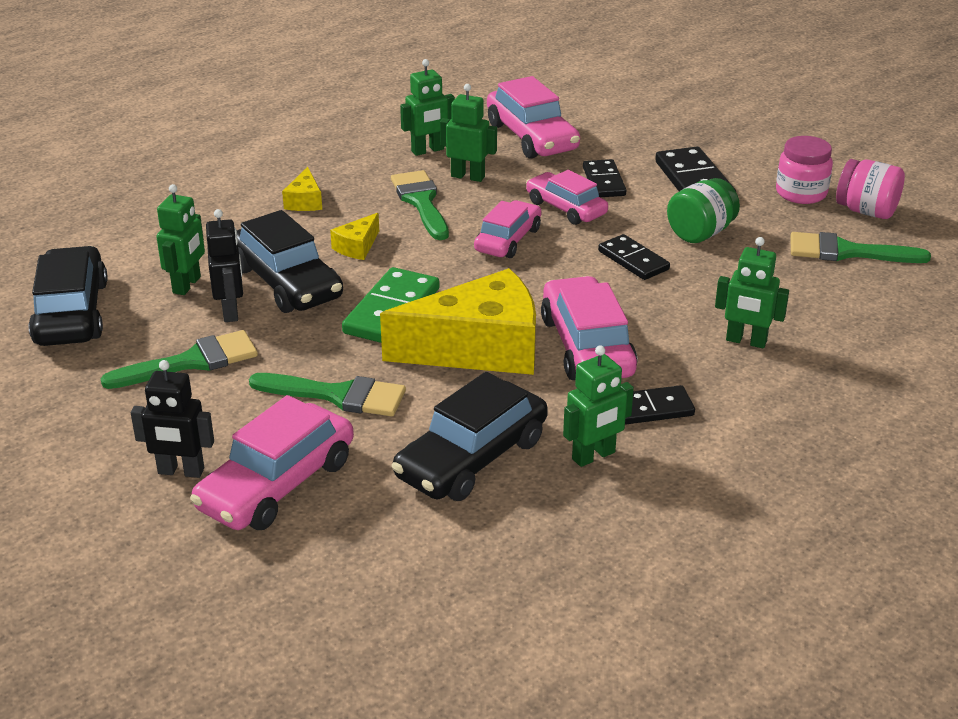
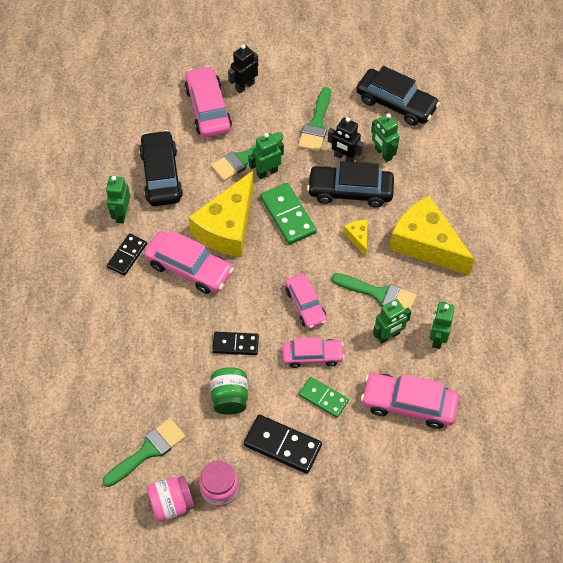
camera: 130 degrees right, 25 degrees up
(305, 201) = (426, 244): yellow cheese -> yellow cheese, size x2.38
(603, 181) = (323, 398): black domino -> green domino
(746, 341) = (130, 332): green robot -> green robot (267, 172)

